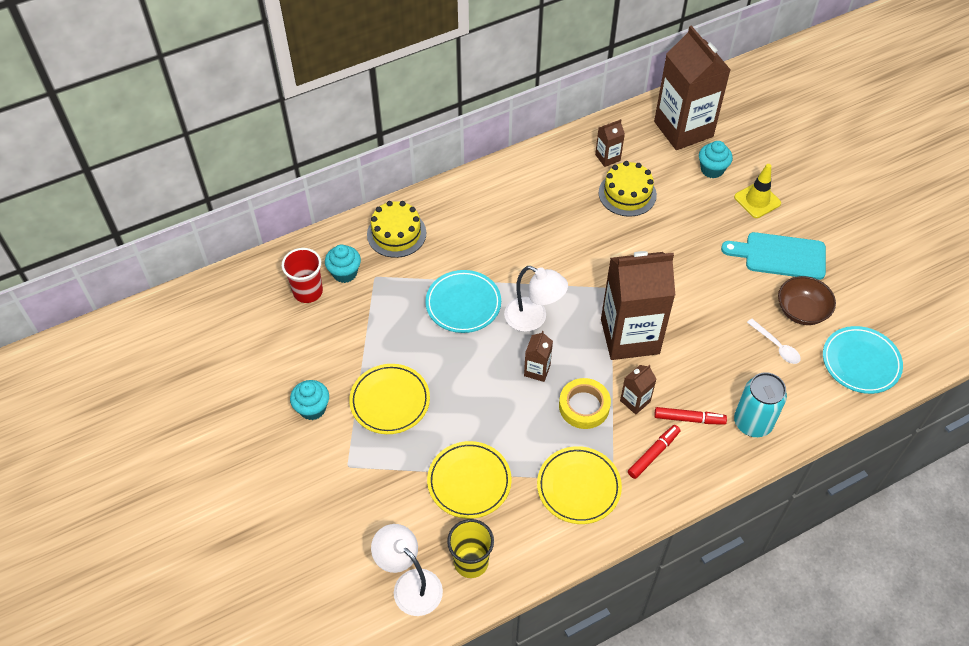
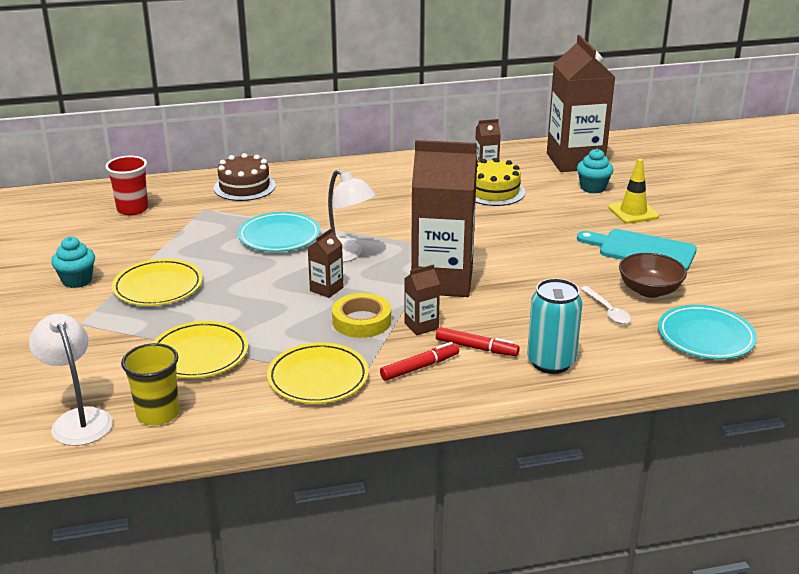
camera: 15 degrees right, 25 degrees down
(345, 273) = (176, 203): turquoise cupcake -> none
(396, 233) = (244, 187): yellow cake -> brown cake

